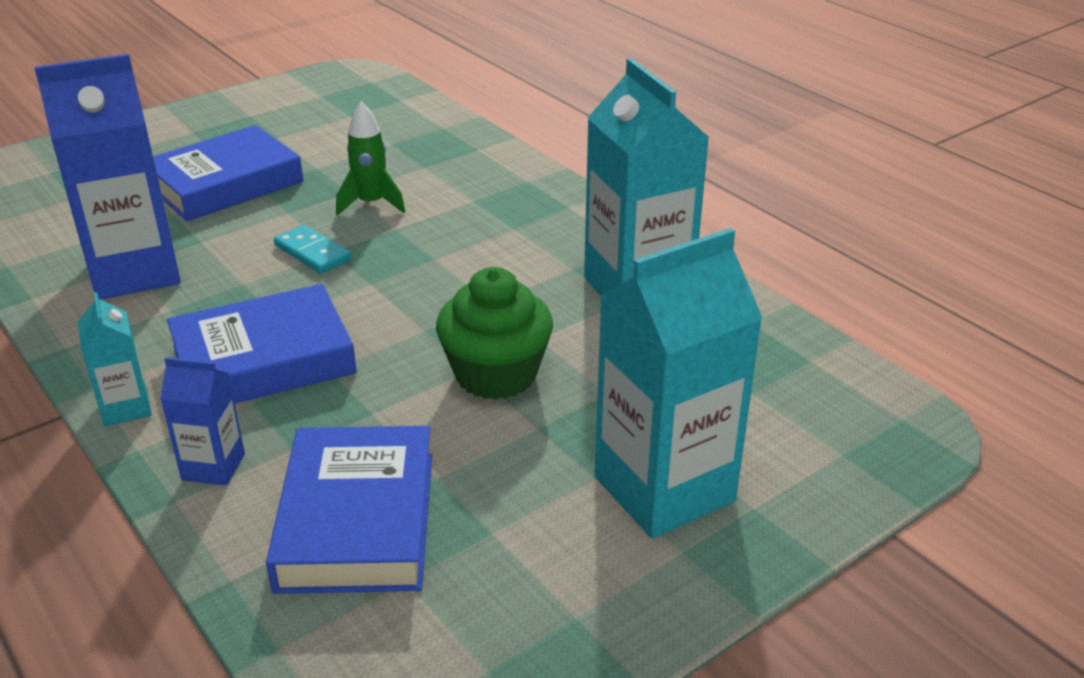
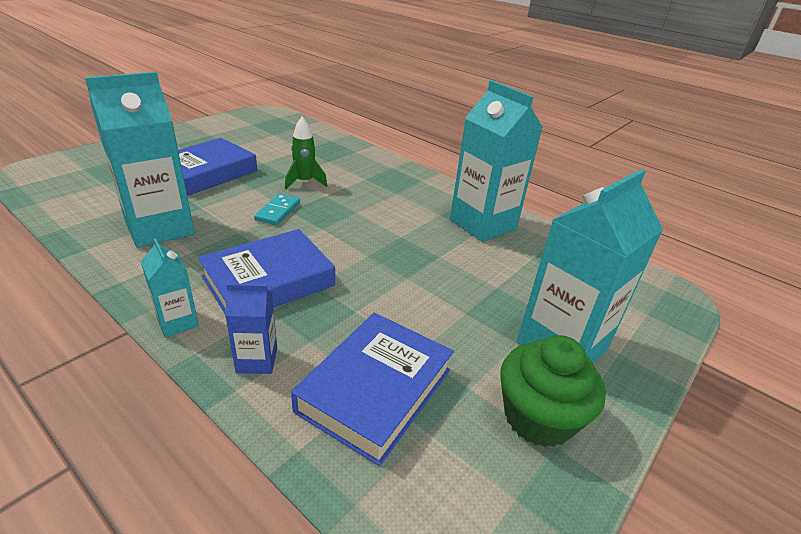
camera: 15 degrees left, 0 degrees up
(135, 272) = (160, 228): blue carton -> turquoise carton
(313, 252) = (278, 211): turquoise domino -> turquoise domino turned 75 degrees clockwise
(356, 520) = (375, 390): blue book -> blue book turned 45 degrees clockwise
(496, 374) = (424, 280): green cupcake -> green cupcake (538, 417)

